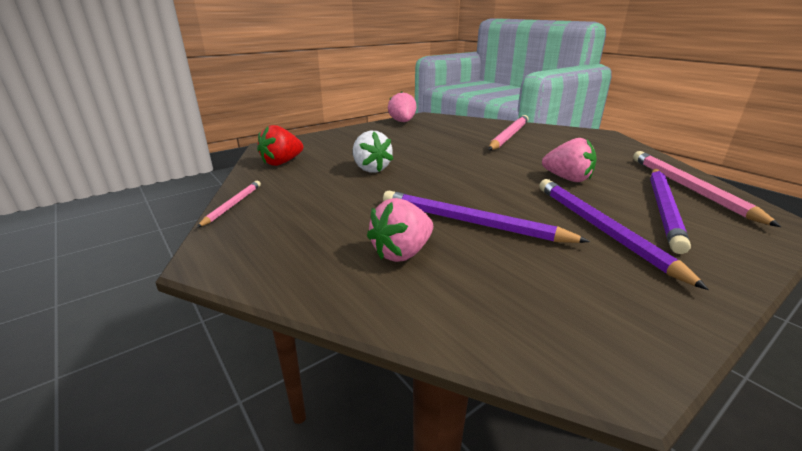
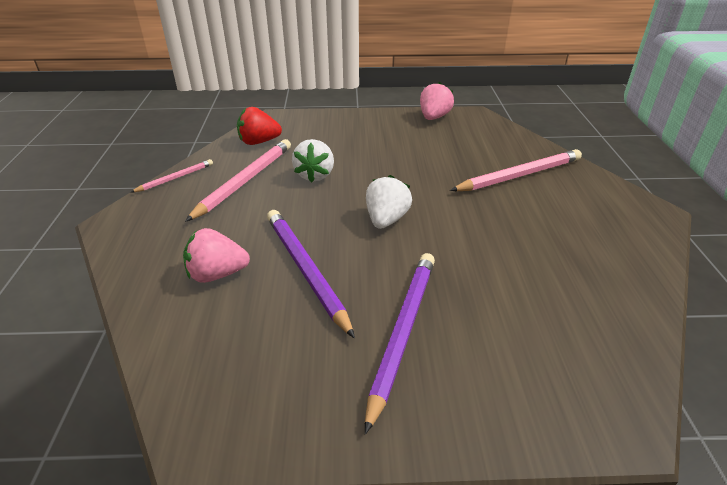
camera: 35 degrees right, 10 degrees up
(472, 177) = (386, 219): none -> white strawberry
(567, 179) = (478, 260): pink strawberry -> none
(663, 209) = (513, 343): purple pencil -> none
(689, 188) = (603, 335): pink pencil -> pink pencil (245, 181)

